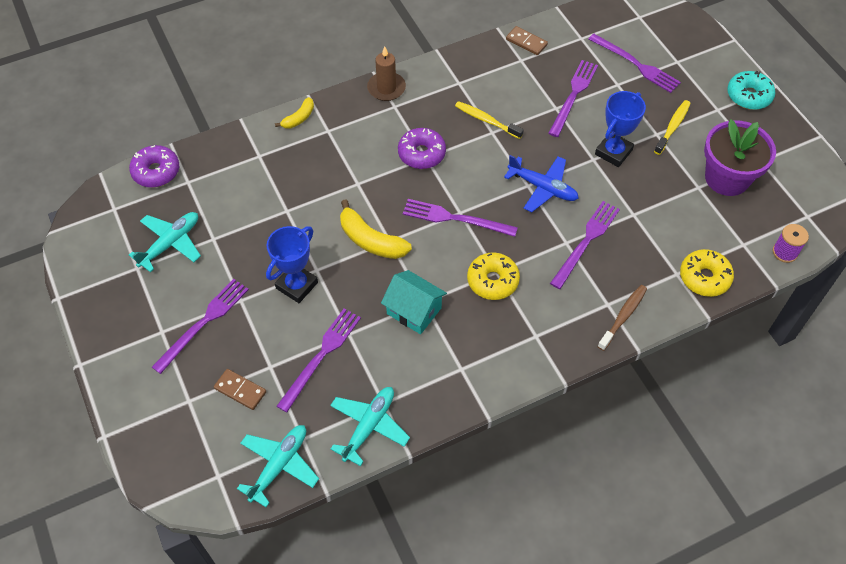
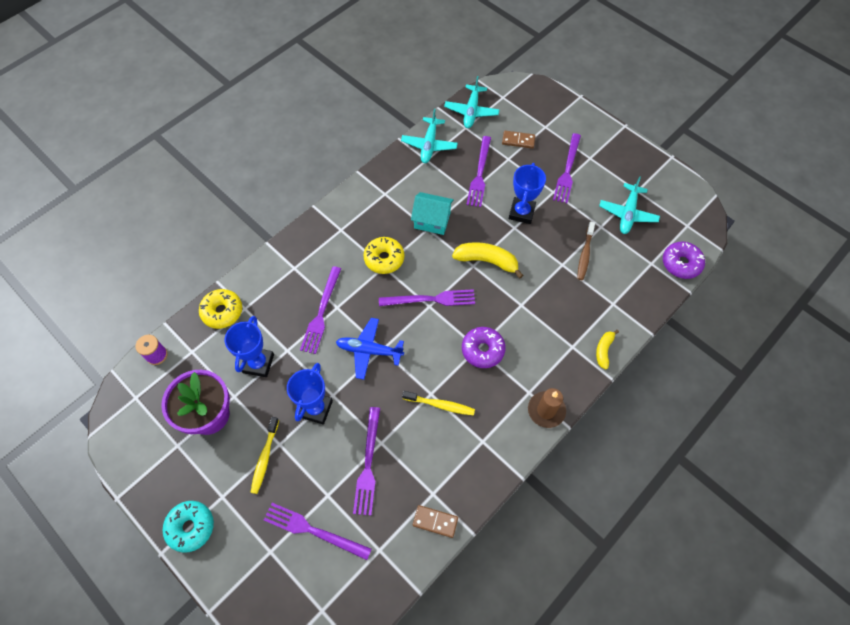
camera: 160 degrees right, 5 degrees up
(623, 316) = (281, 262): brown toothbrush -> brown toothbrush (585, 254)
(668, 210) = (258, 363): none -> blue trophy

